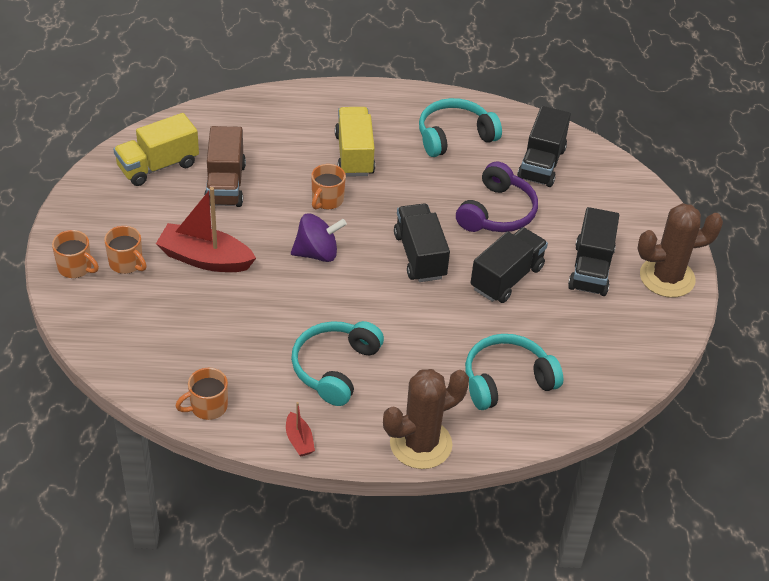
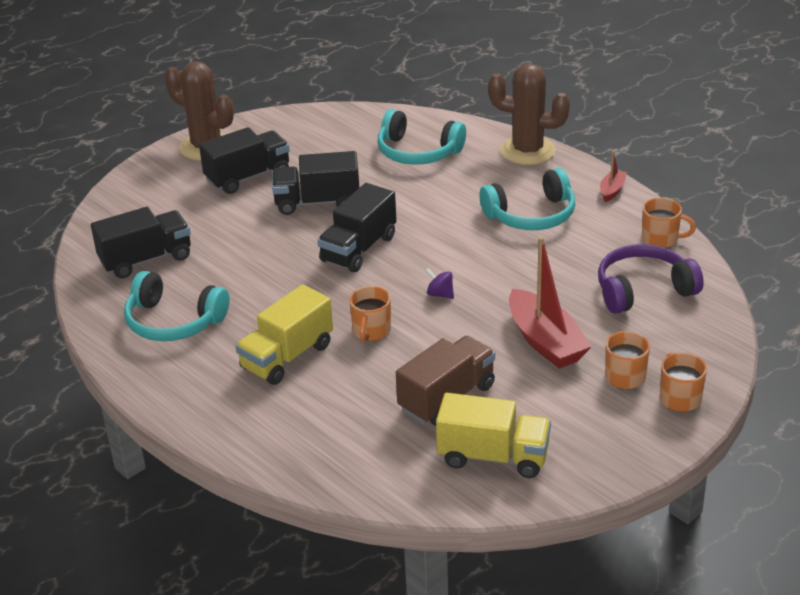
camera: 130 degrees left, 10 degrees down
(317, 253) = (440, 294): purple spinning top -> purple spinning top, size x0.53
(327, 200) = (371, 331): orange mug -> orange mug turned 120 degrees clockwise
(497, 212) = (247, 246): purple headphones -> purple headphones (643, 290)

